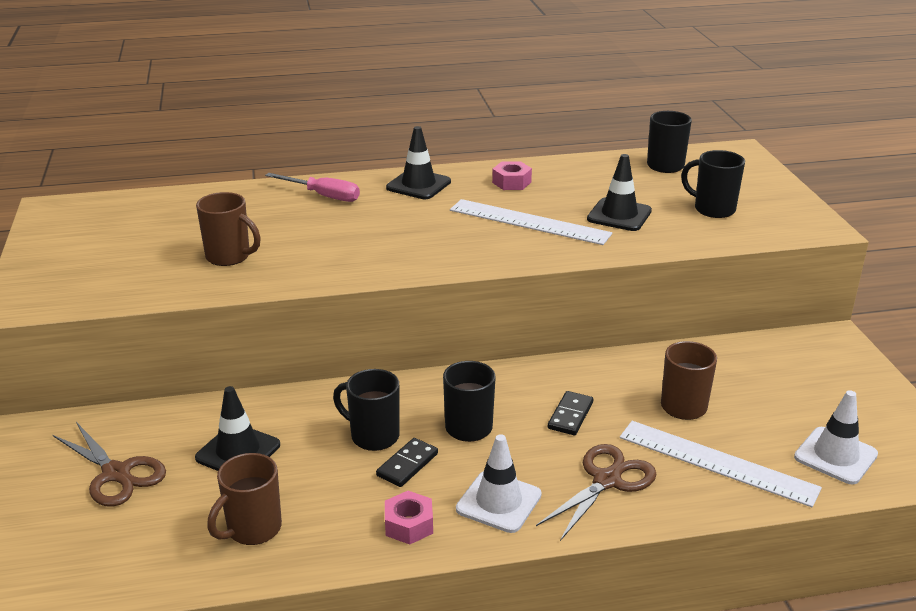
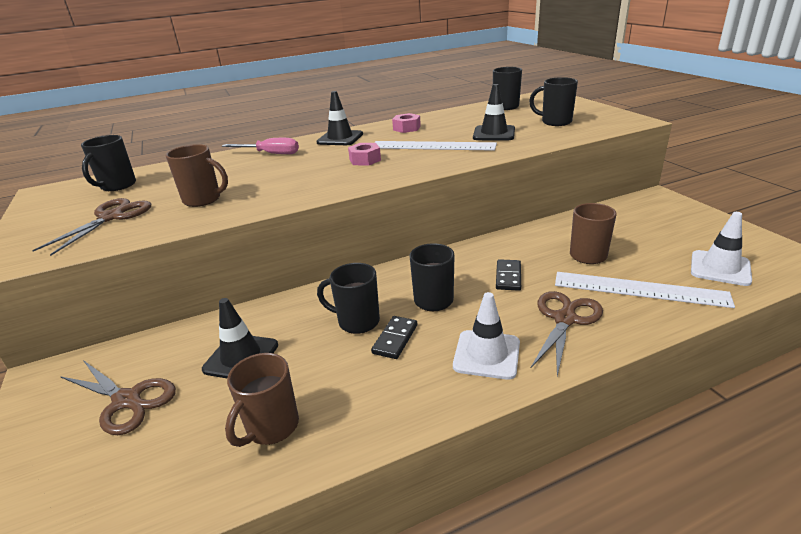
camera: 10 degrees left, 0 degrees up
(125, 263) = (111, 217): none -> brown scissors
(134, 215) = (117, 186): none -> black mug
(409, 525) = (417, 391): pink nut -> pink nut (365, 160)

